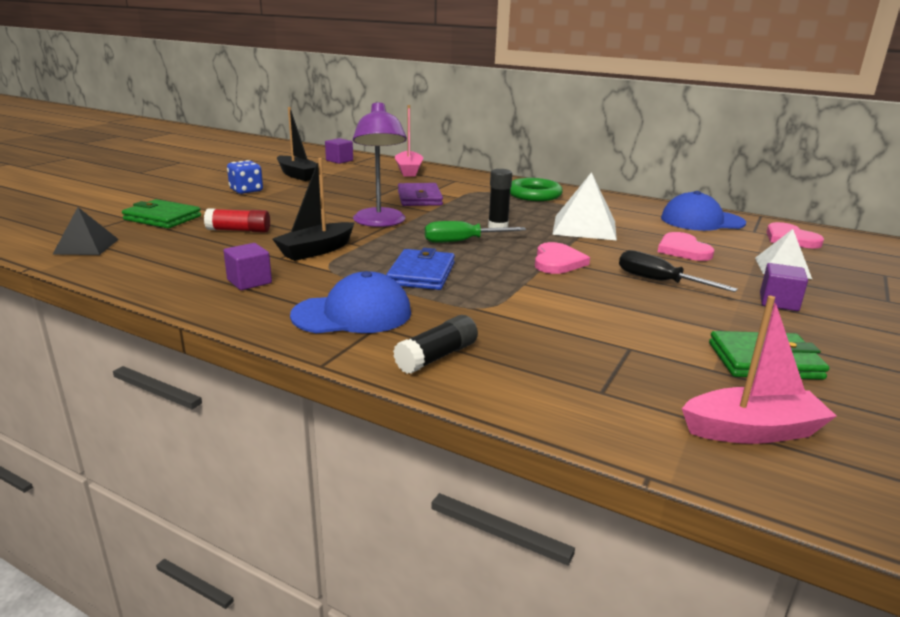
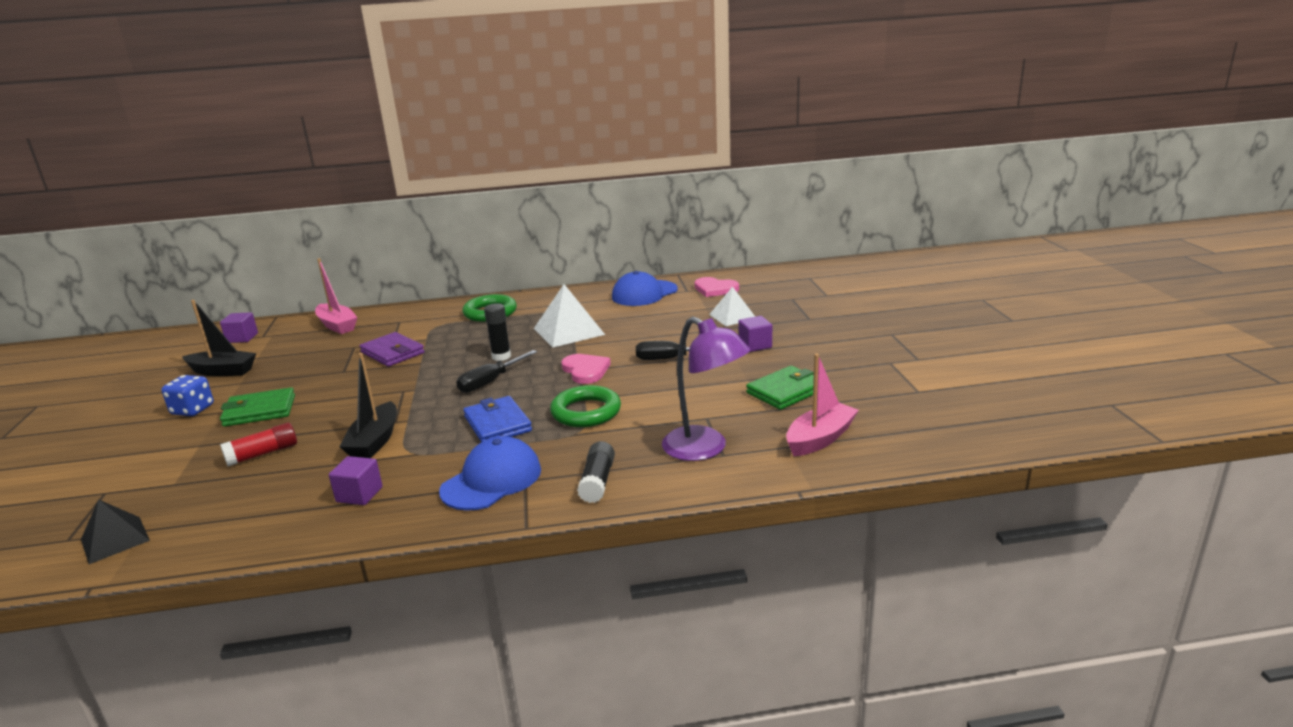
camera: 35 degrees left, 0 degrees up
(162, 218) = (148, 476): green wallet -> green wallet (259, 411)
(380, 222) = (392, 391): purple lamp -> purple lamp (705, 449)
(462, 241) = (490, 382): green screwdriver -> black screwdriver
(510, 294) = (586, 412): none -> green ring
(683, 250) = (658, 325): pink heart -> none

